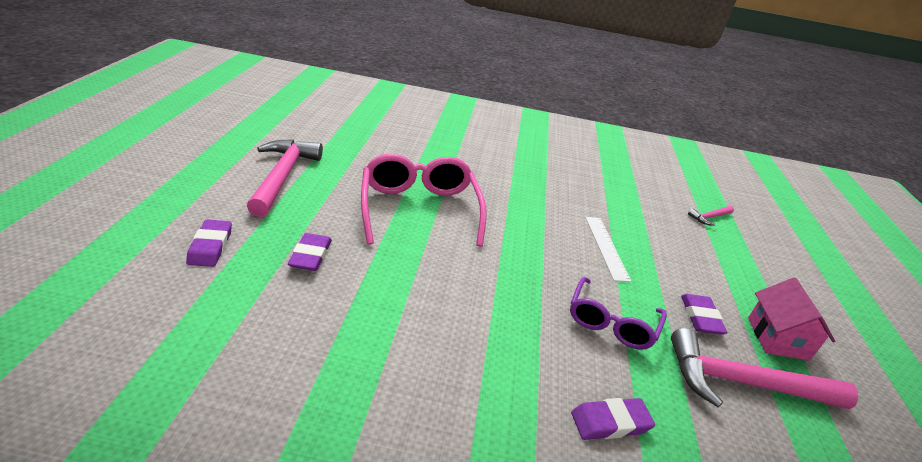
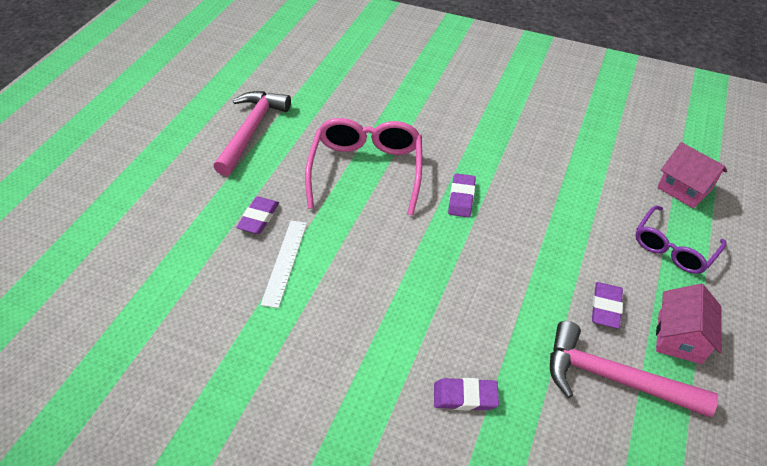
camera: 20 degrees right, 15 degrees up
(210, 246) = (182, 205): purple eraser -> purple eraser (461, 198)
(606, 247) = (541, 222): white ruler -> white ruler (285, 262)
(611, 322) = (509, 304): purple glasses -> purple glasses (673, 248)
(709, 217) = (684, 189): pink hammer -> pink house

